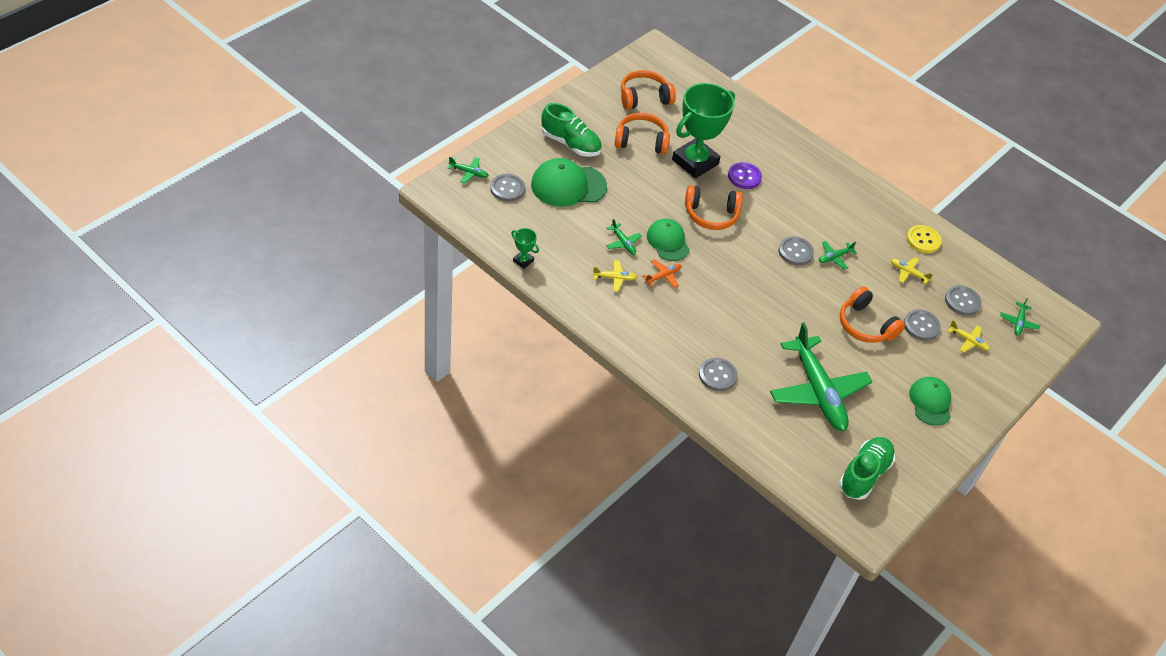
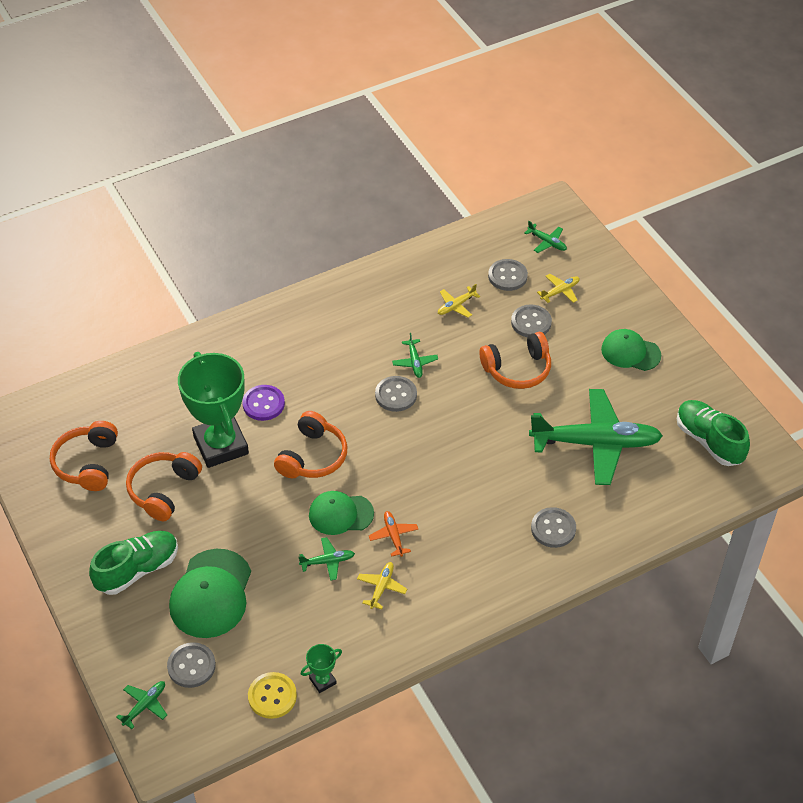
camera: 65 degrees left, 0 degrees up
(923, 240) = (414, 276): yellow button -> yellow button (272, 696)

